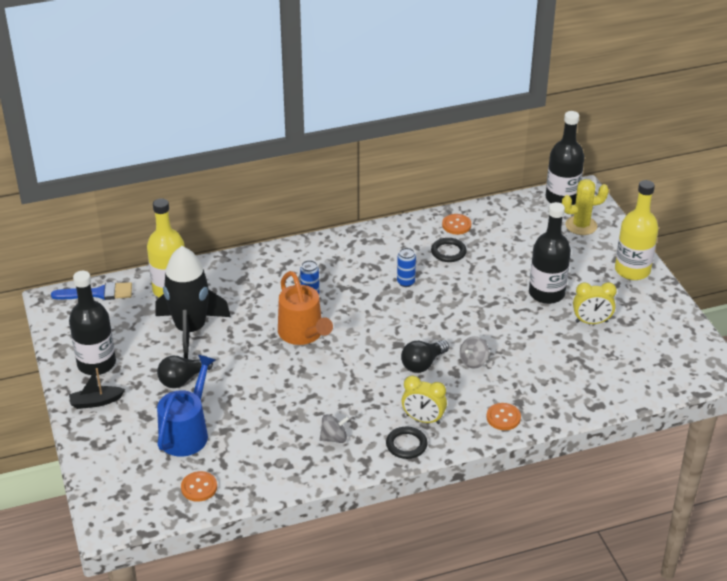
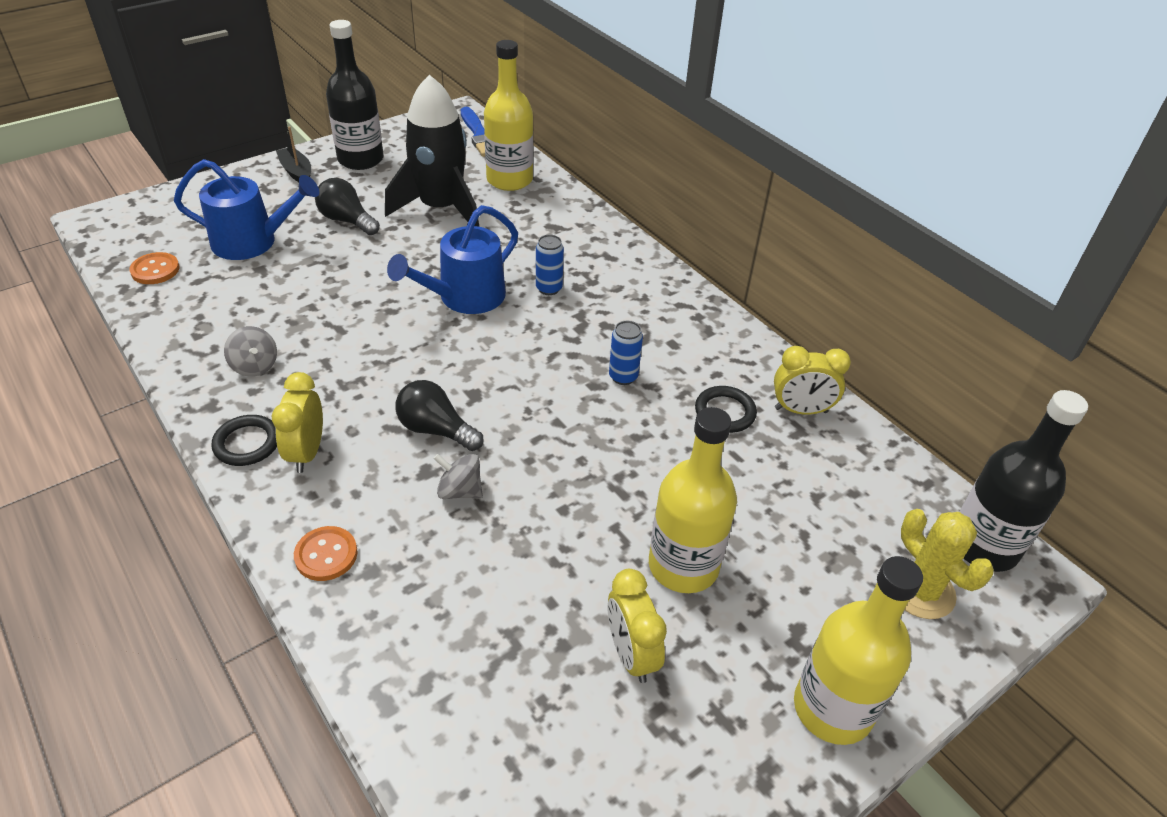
camera: 70 degrees right, 5 degrees up
(303, 333) = (465, 297): orange watering can -> blue watering can
(456, 225) = (801, 410): orange button -> yellow clock
(546, 293) = (683, 565): black bottle -> yellow bottle

